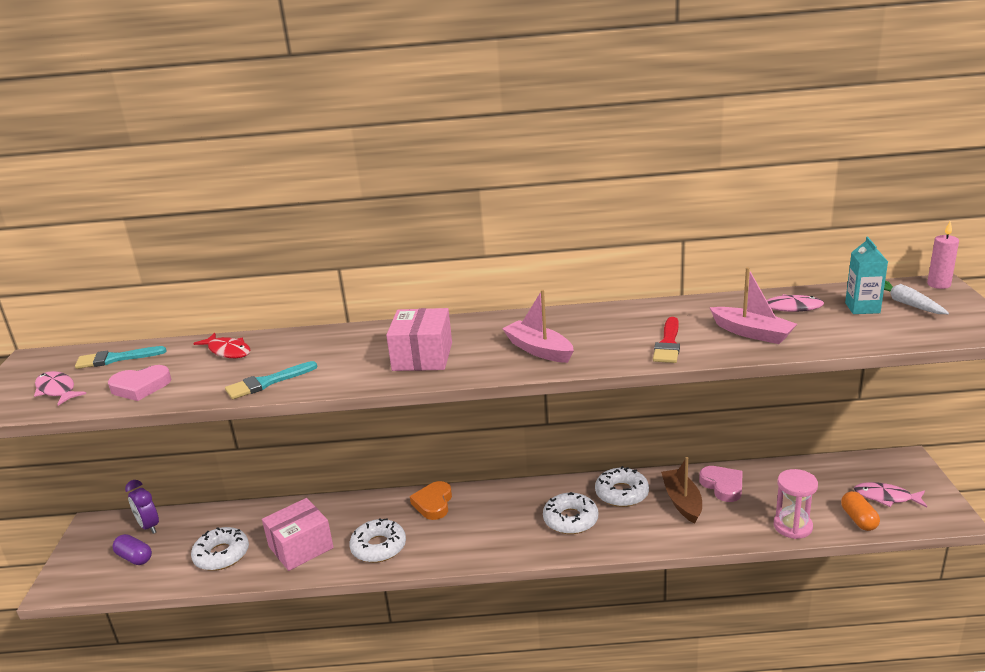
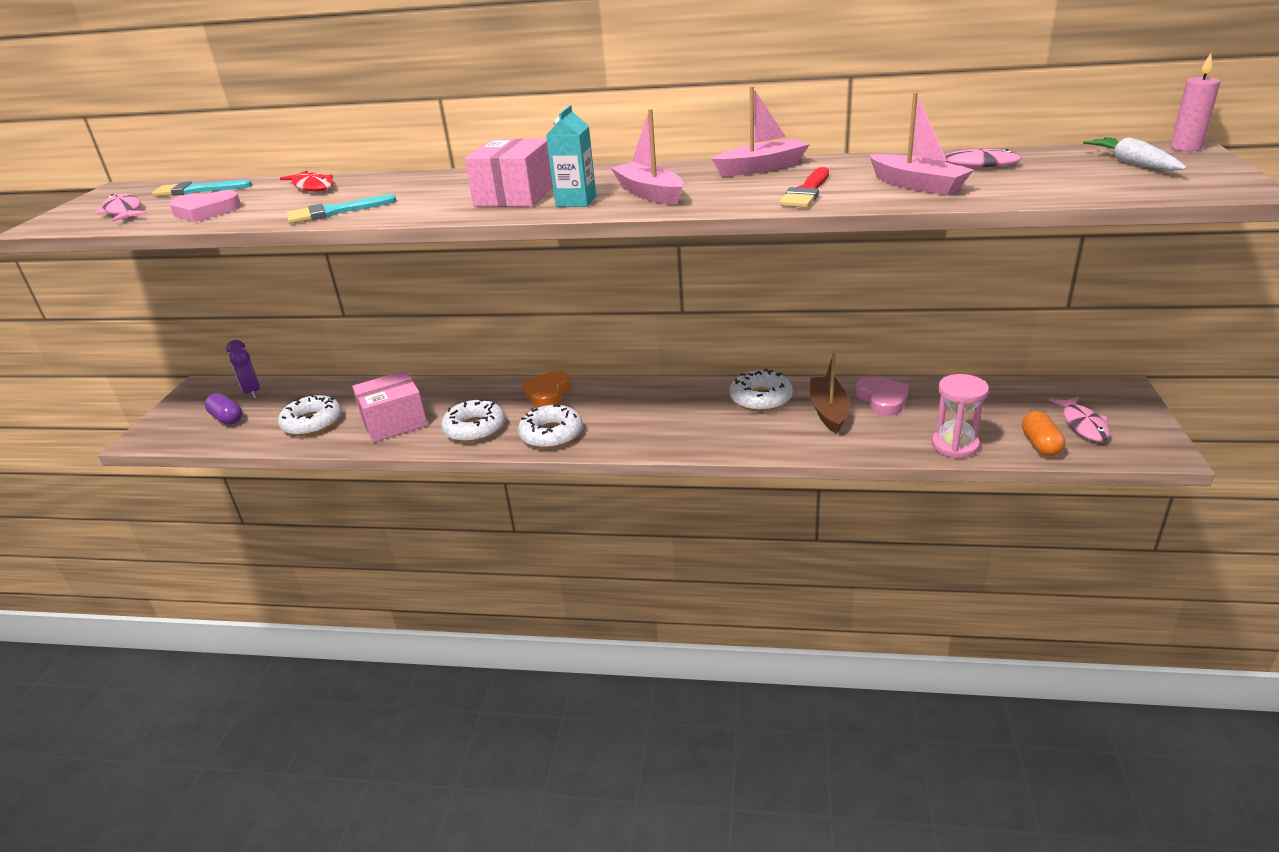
camera: 10 degrees right, 5 degrees up
(570, 519) = (693, 419): white donut -> white donut (551, 434)
(620, 316) = (761, 168): none -> pink boat
(862, 308) = (1072, 166): turquoise carton -> turquoise carton (576, 201)
(886, 497) = (1083, 425): pink fish -> pink fish turned 120 degrees counterclockwise

